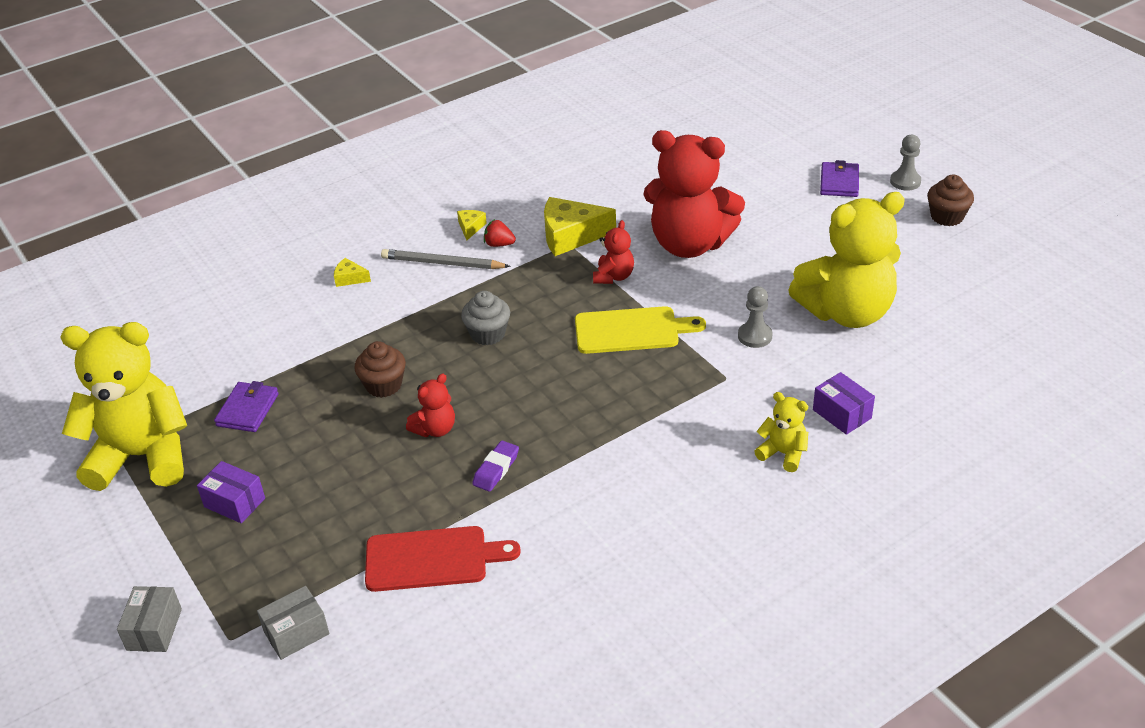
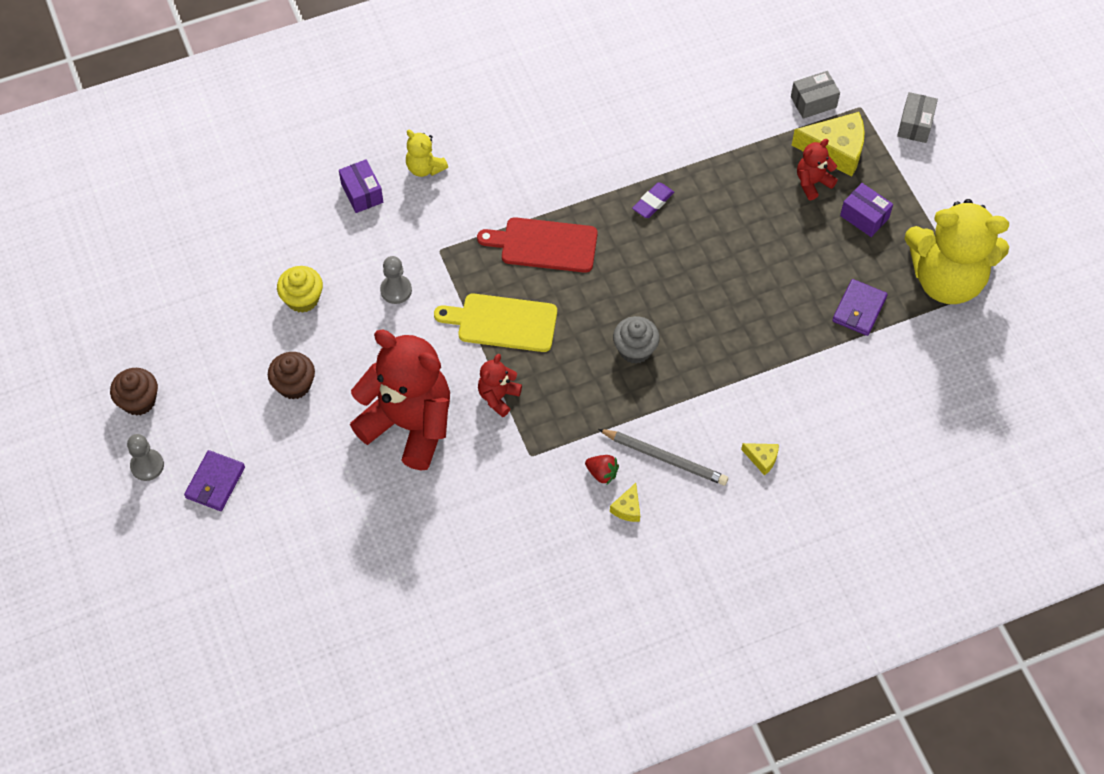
camera: 170 degrees left, 20 degrees up
(383, 385) = (737, 310): brown cupcake -> brown cupcake (294, 385)
(432, 559) = (713, 137): red cutting board -> red cutting board (544, 245)
(435, 429) = (697, 252): red teddy bear -> red teddy bear (812, 182)
(571, 236) = (525, 468): yellow cheese -> yellow cheese (835, 150)
(846, 312) = (302, 299): yellow teddy bear -> yellow cupcake

